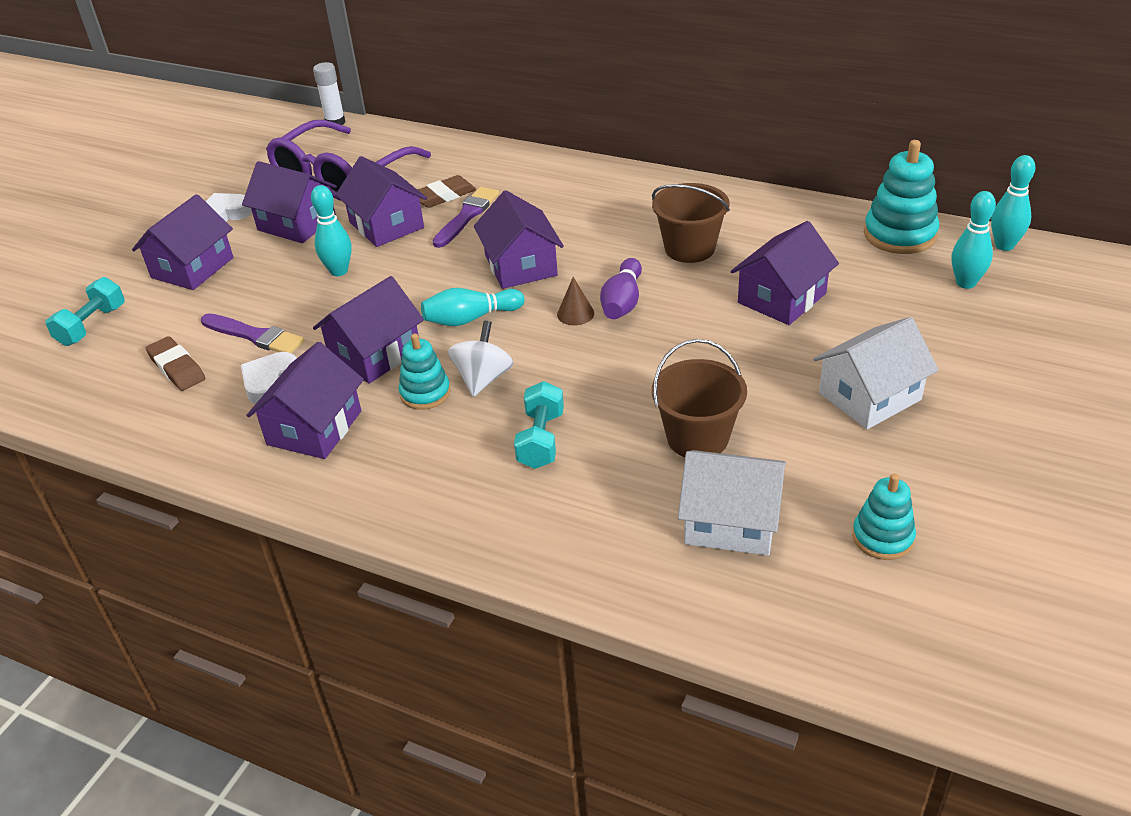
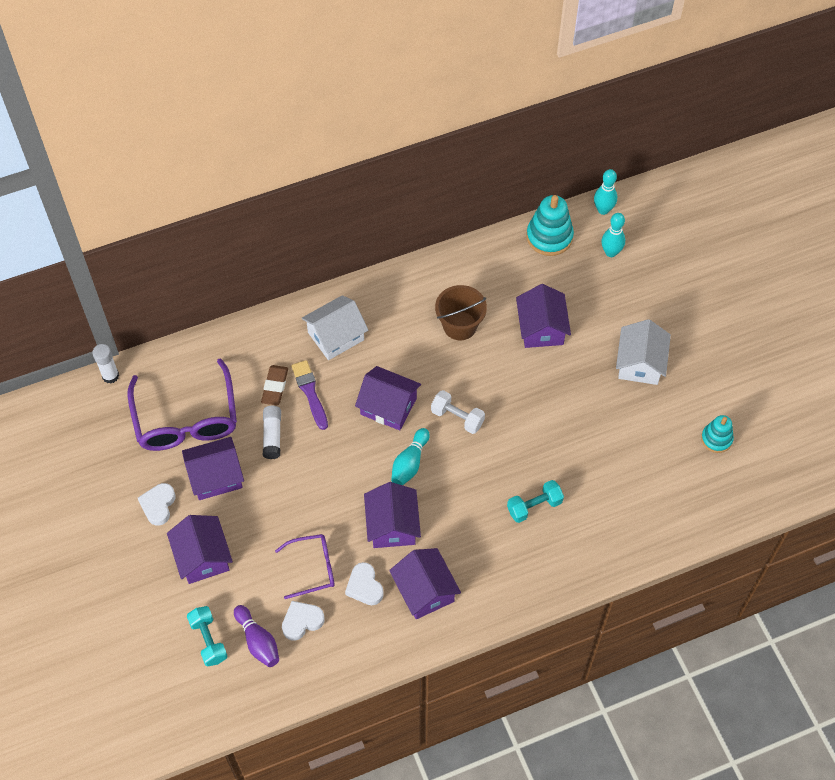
camera: 50 degrees left, 20 degrees up
(177, 368) = (302, 621): brown eraser -> white heart
(255, 336) = (312, 568): purple brush -> purple glasses
(339, 271) = (294, 489): turquoise bowling pin -> none
(386, 225) = (272, 435): purple house -> white glue stick
(425, 393) = (449, 526): turquoise stacking toy -> none
(483, 379) = (465, 495): white spinning top -> none
(541, 440) = (534, 506): turquoise dumbbell -> turquoise dumbbell turned 75 degrees counterclockwise
(575, 314) = (457, 417): brown cone -> white dumbbell
(622, 302) = (470, 391): purple bowling pin -> purple bowling pin (258, 641)
(697, 438) = (597, 448): brown bucket -> none
(731, 522) = (656, 481): white house -> white house (336, 336)

